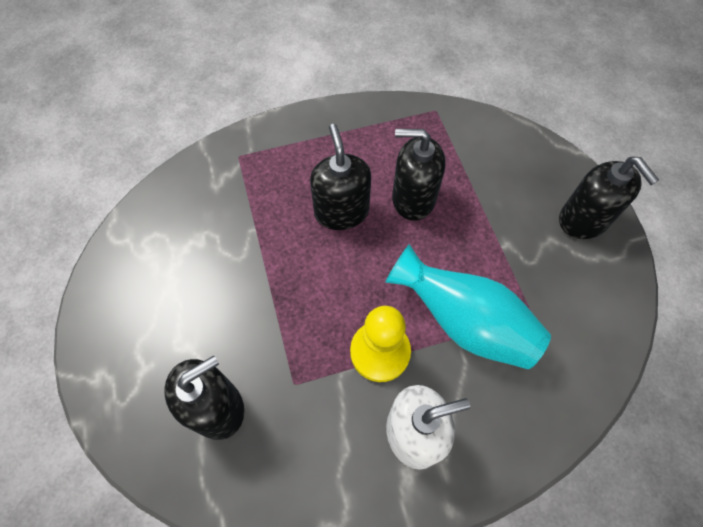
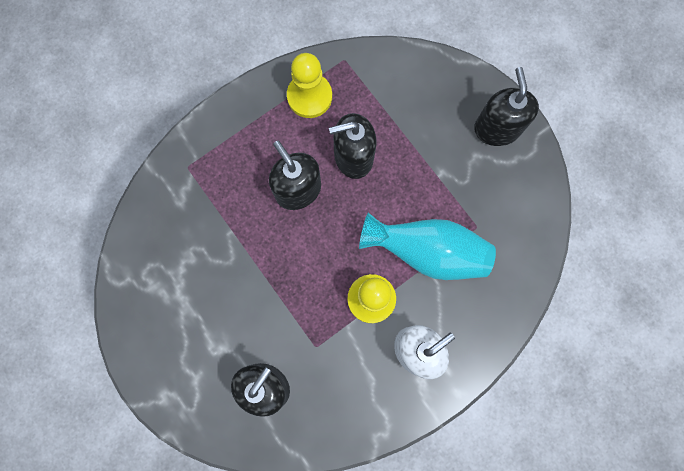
camera: 20 degrees left, 15 degrees up
(388, 131) = (309, 96): none -> yellow pawn
(583, 220) = (497, 128): black soap dispenser -> black soap dispenser turned 135 degrees counterclockwise

